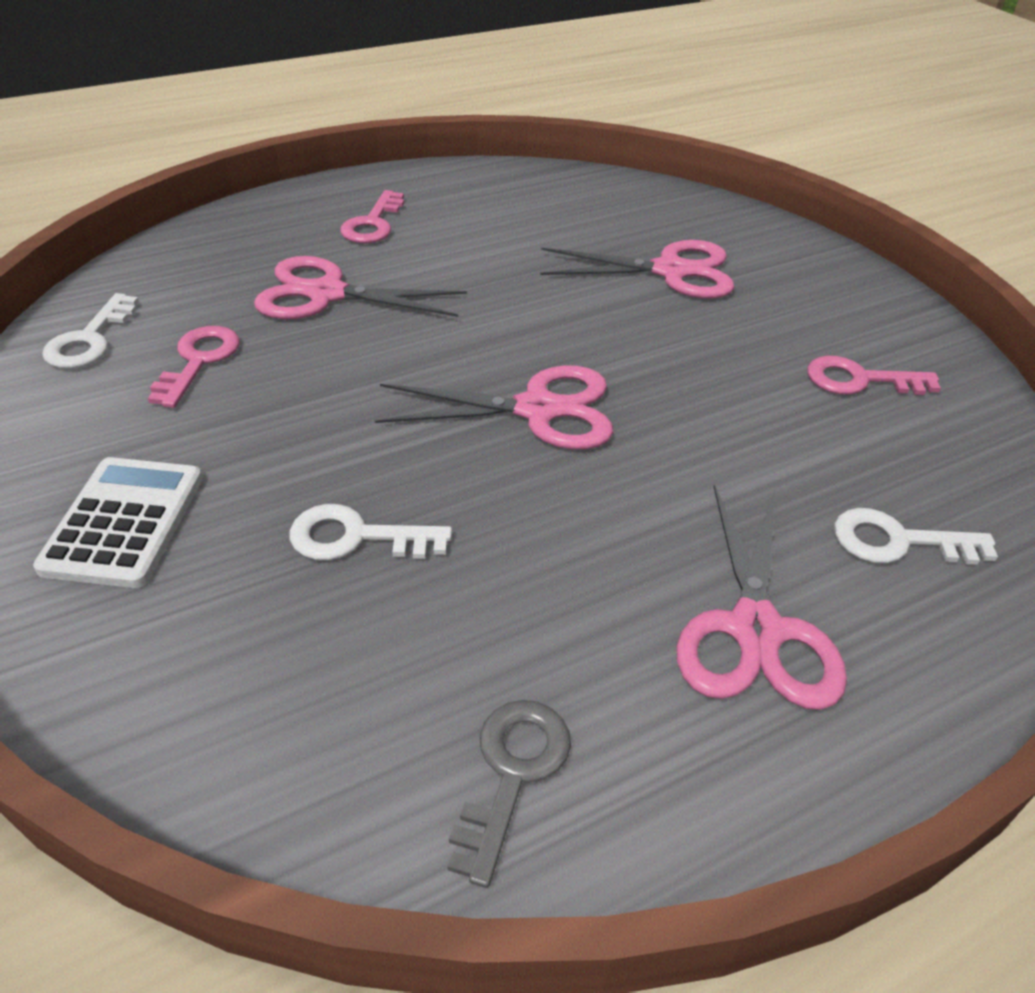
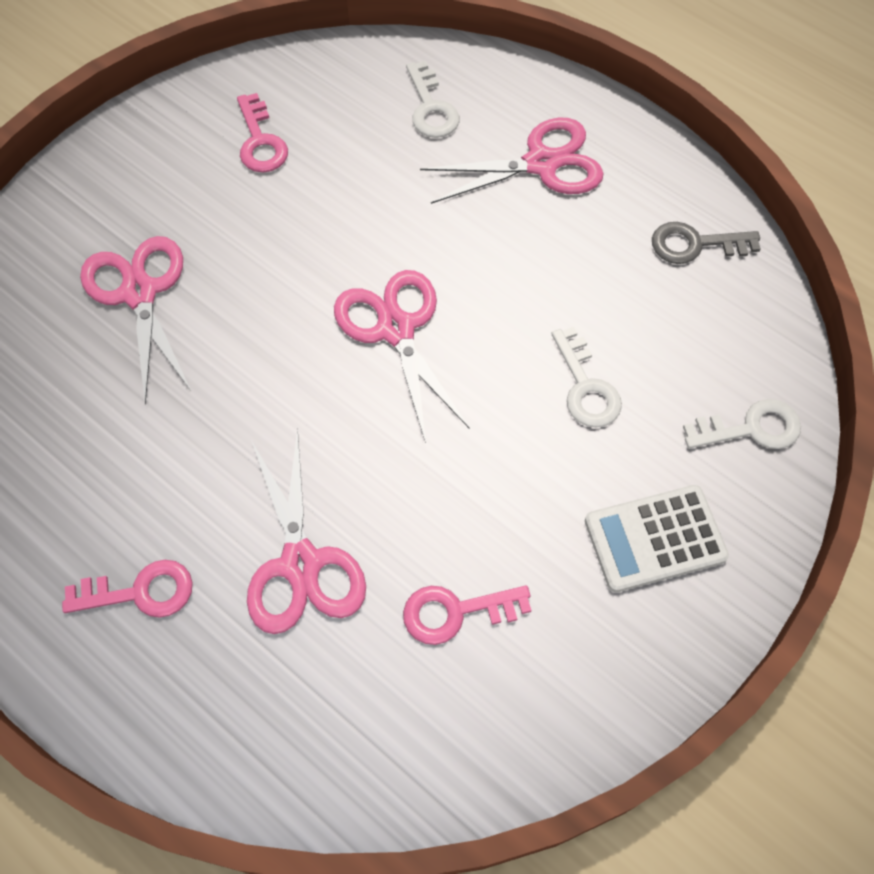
camera: 110 degrees left, 20 degrees up
(90, 339) = (471, 735): white key -> white key (750, 428)

